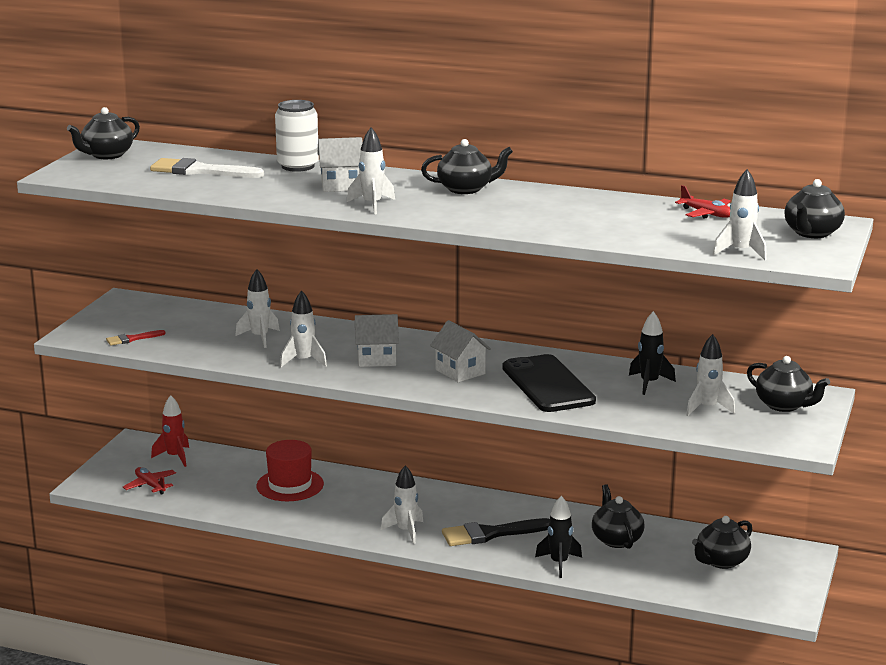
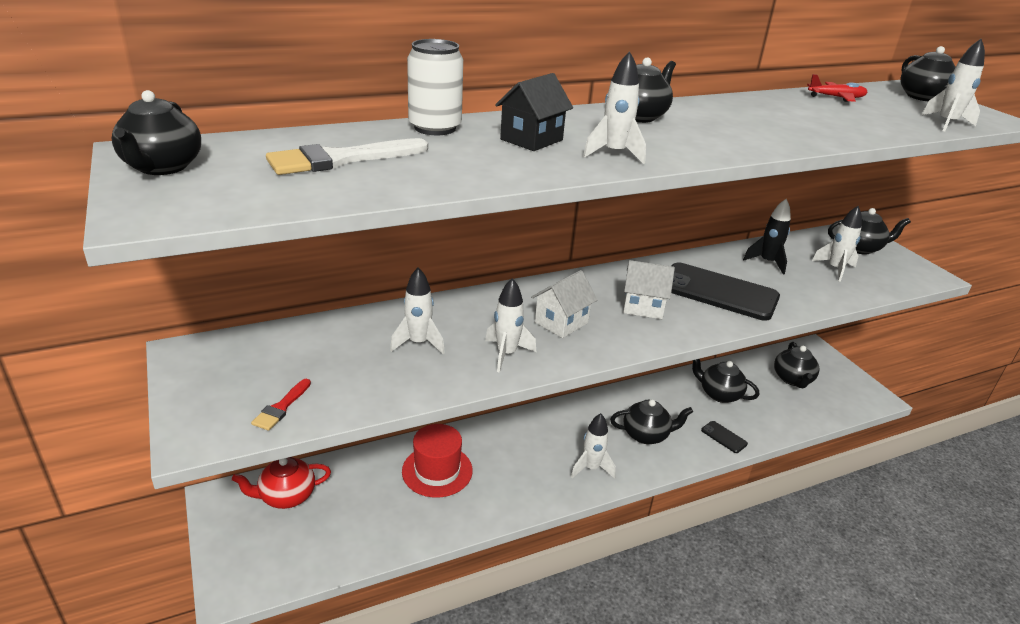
camera: 45 degrees left, 10 degrees up
(150, 485) = (306, 548): red plane -> none
(175, 457) = (286, 496): red rocket -> red teapot
(341, 186) = (531, 140): white house -> black house
(490, 534) = (646, 435): black brush -> black teapot
(559, 563) = (724, 437): black rocket -> black phone

